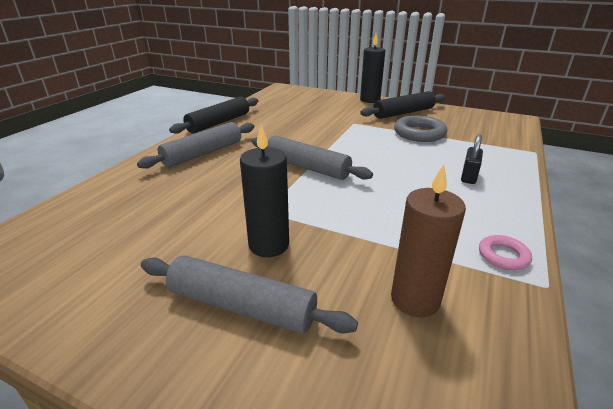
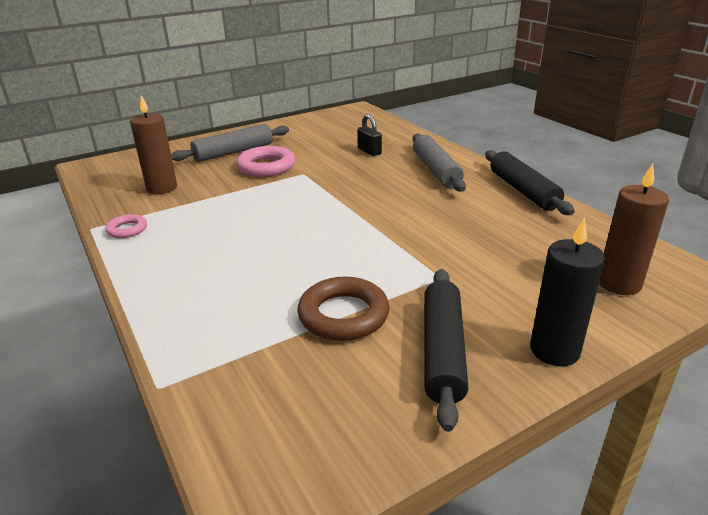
camera: 125 degrees right, 0 degrees up
(269, 245) = (266, 167): black candle -> pink ring
(306, 96) = (619, 283): none -> brown candle
(307, 167) = (348, 205): grey rolling pin -> none
(419, 133) = (343, 315): grey ring -> brown ring
(469, 176) = (207, 281): black padlock -> black padlock (369, 151)

